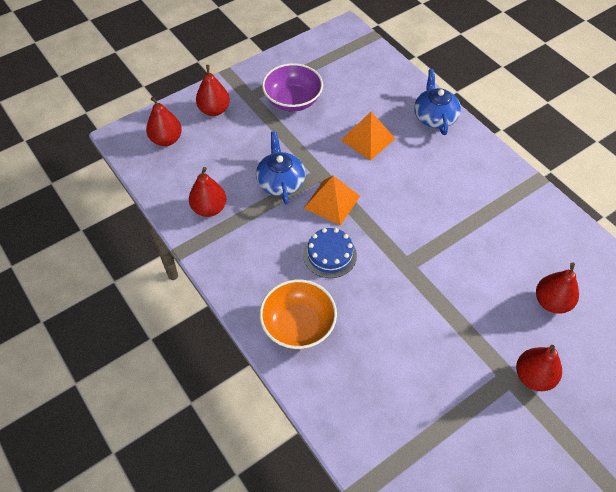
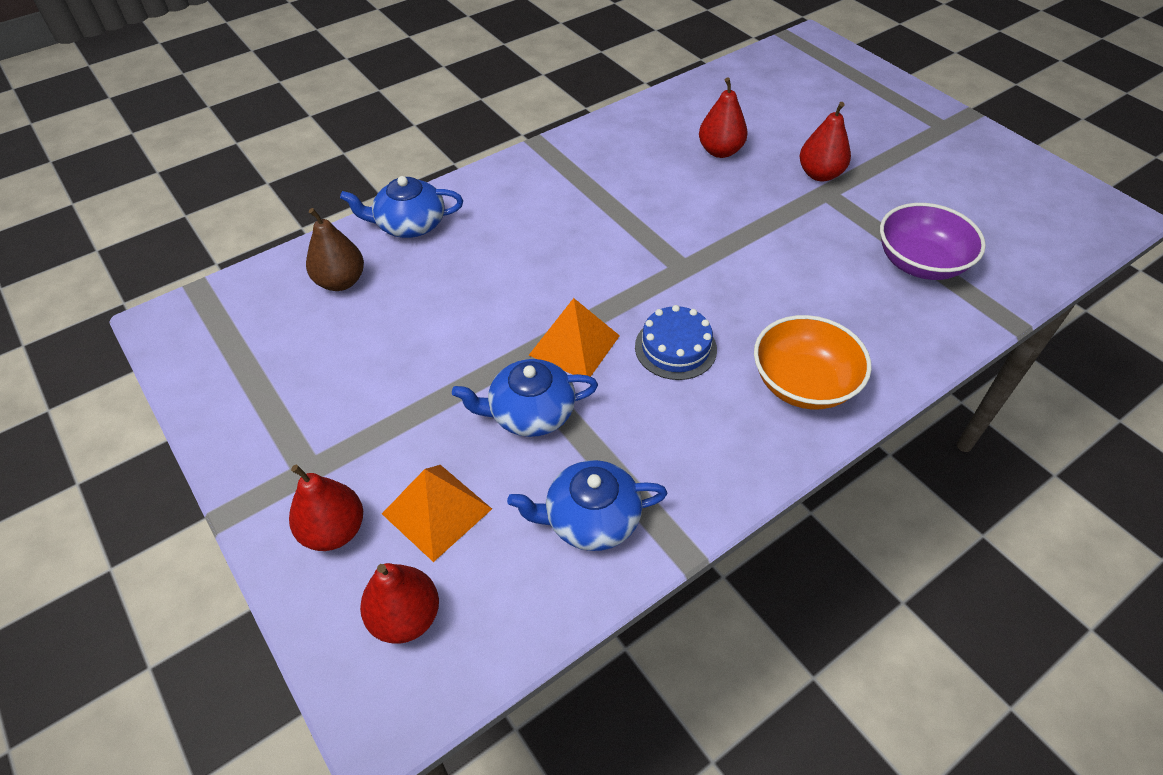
camera: 90 degrees left, 5 degrees down
(209, 208) = (590, 518): red pear -> blue teapot
(293, 100) = (335, 399): purple bowl -> purple bowl (920, 263)
(367, 139) = (446, 300): orange pyramid -> orange pyramid (436, 511)
(380, 91) = (341, 281): none -> brown pear

